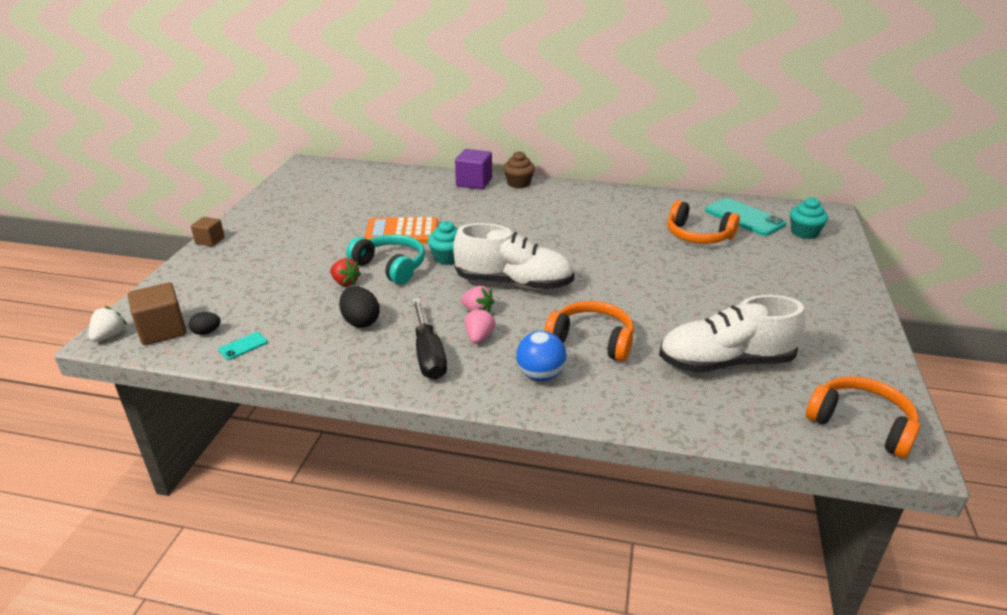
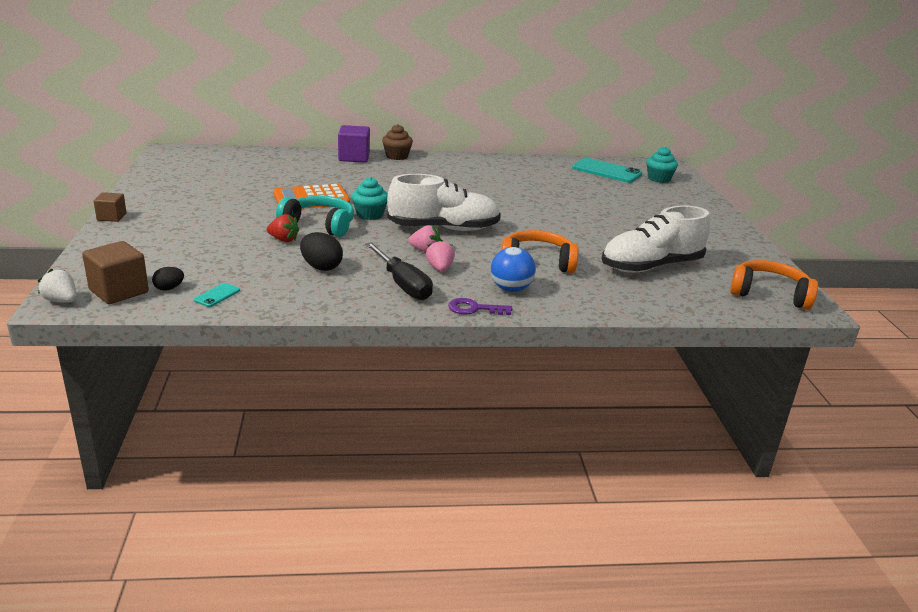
camera: 20 degrees left, 5 degrees down
(109, 336) = (61, 301): white strawberry -> white strawberry turned 60 degrees counterclockwise
(484, 398) = (474, 309): none -> purple key
(698, 235) = (577, 185): orange headphones -> none

